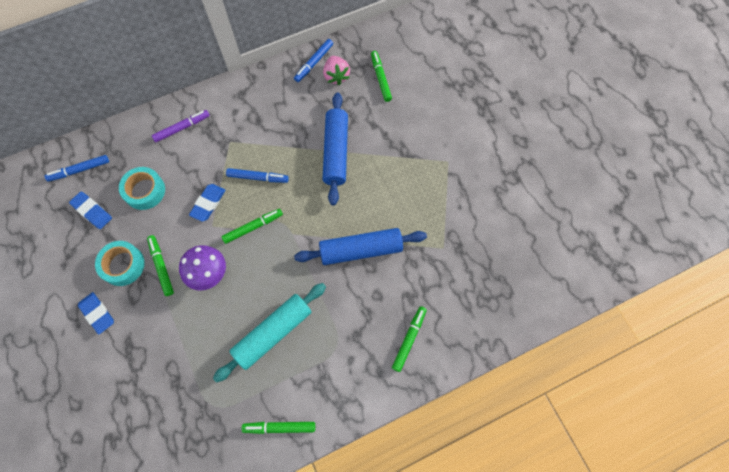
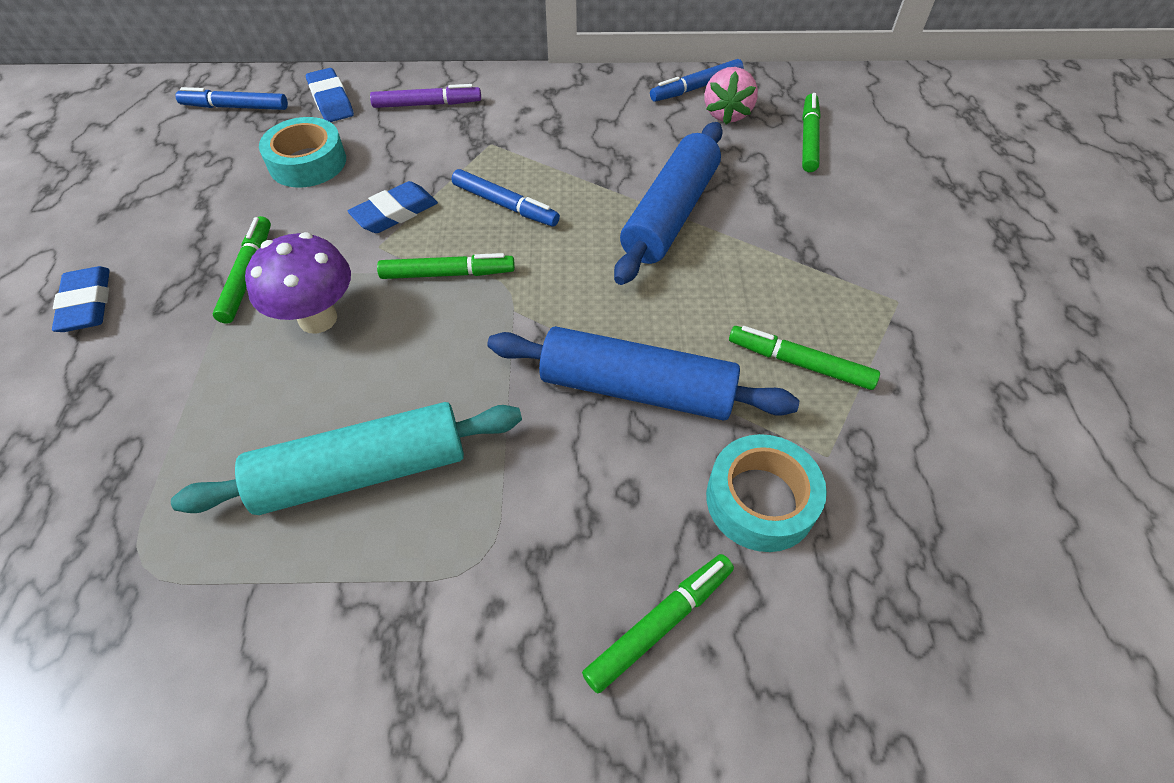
camera: 25 degrees right, 15 degrees down
(92, 211) = (208, 162): blue eraser -> blue eraser (331, 101)
(123, 265) = (189, 249): turquoise tape -> turquoise tape (760, 500)
(279, 427) = (239, 688): green marker -> green marker (799, 363)

